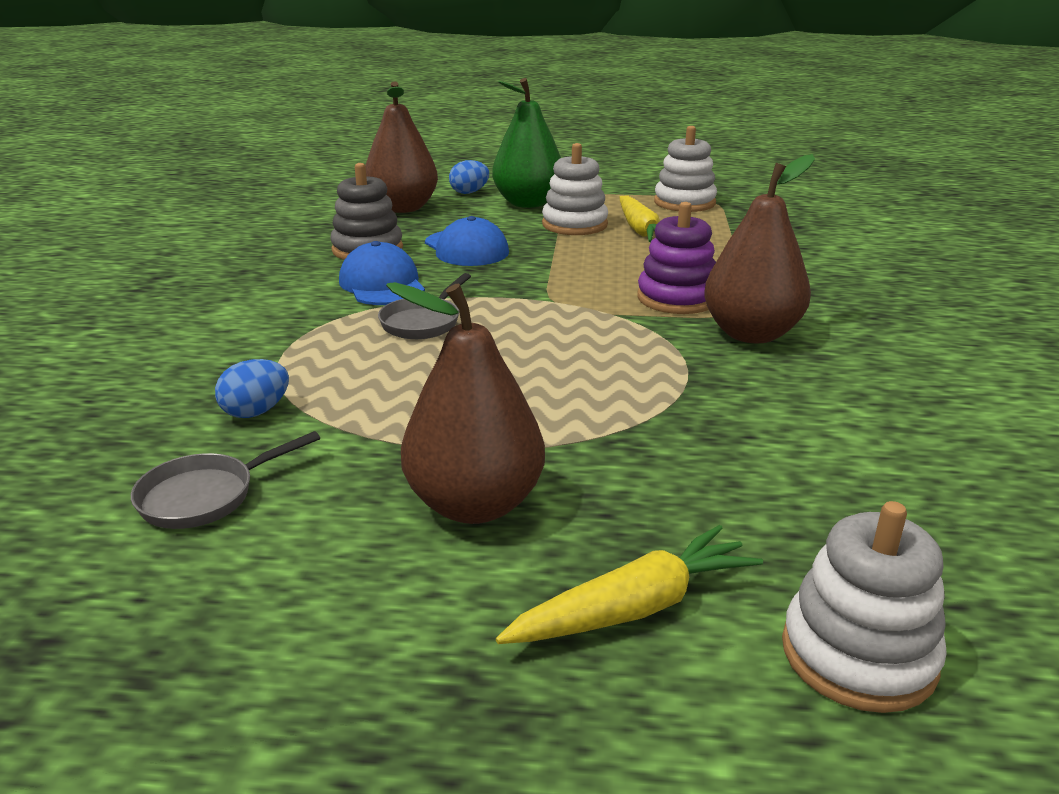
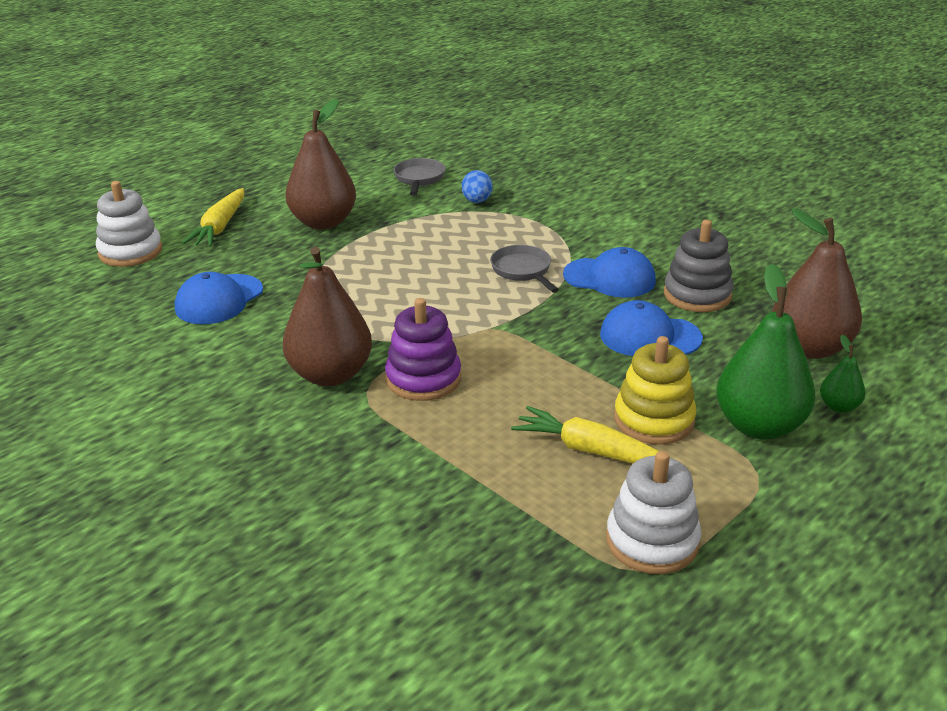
camera: 130 degrees right, 5 degrees up
(469, 192) = (839, 406): blue egg -> green pear
(574, 225) = (654, 420): white stacking toy -> yellow stacking toy
(782, 464) = (219, 300): none -> blue cap

